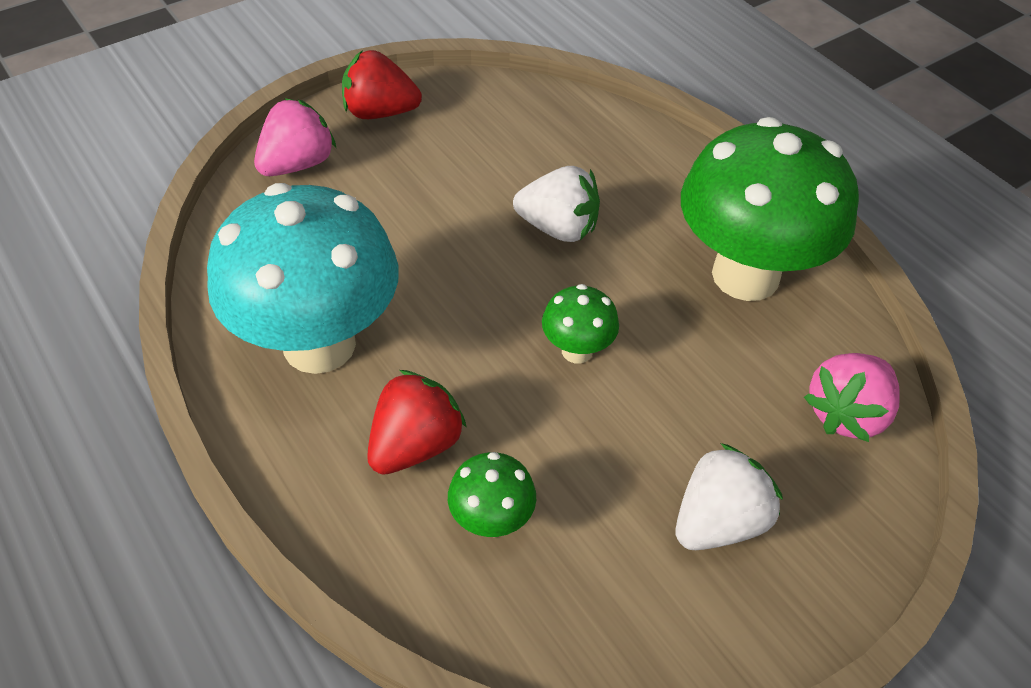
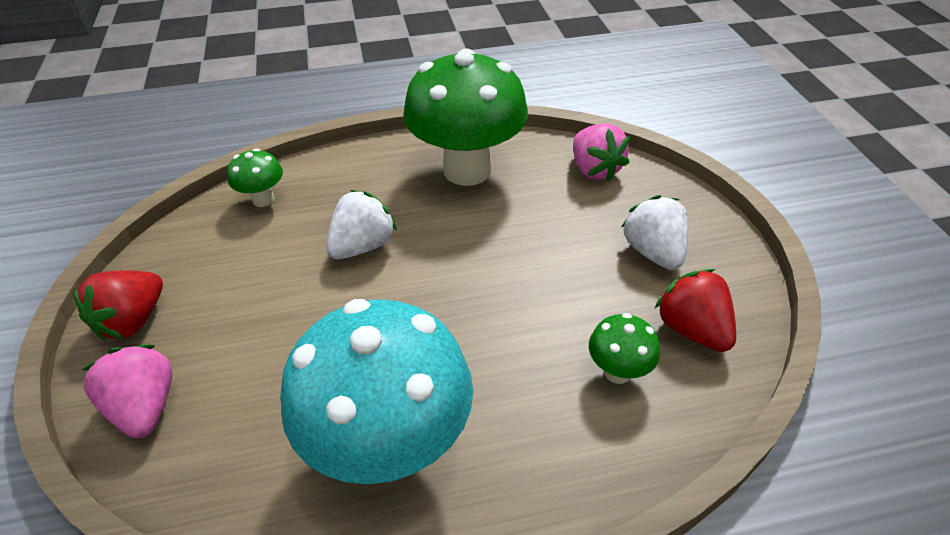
camera: 65 degrees left, 5 degrees down
(415, 445) = (531, 401): red strawberry -> red strawberry (691, 329)
(577, 351) = (486, 274): green mushroom -> green mushroom (263, 199)

